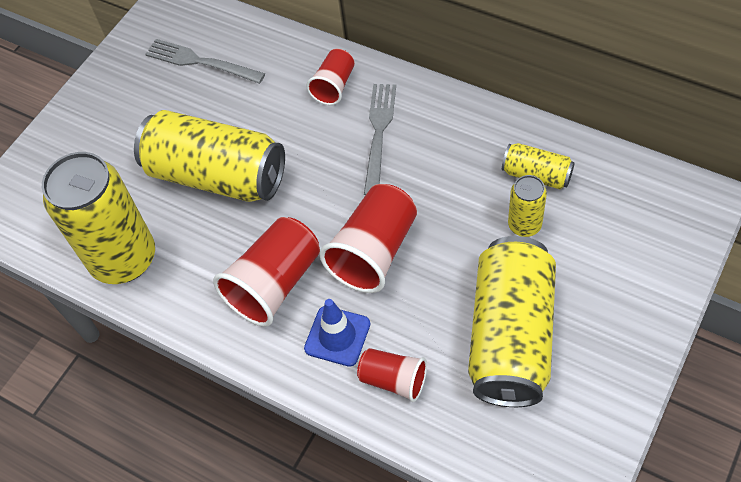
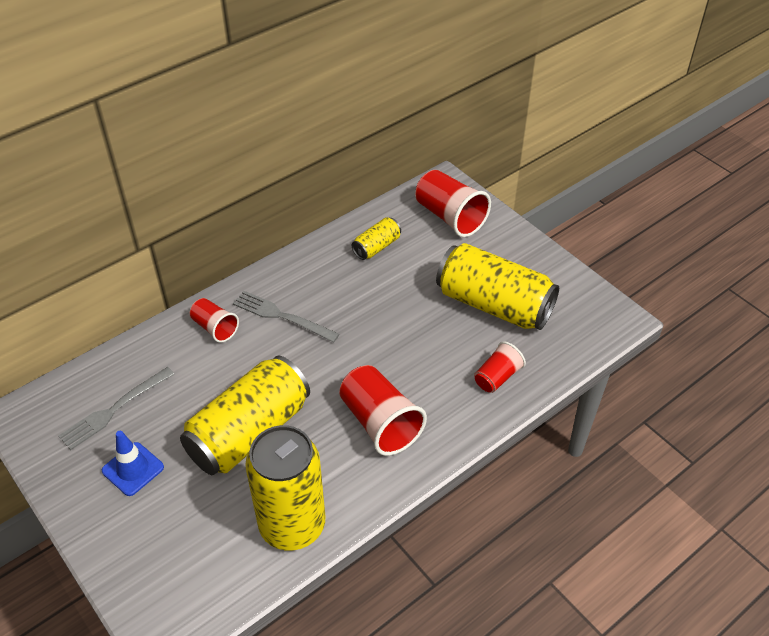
camera: 75 degrees left, 10 degrees down
(337, 336) = (446, 398): blue traffic cone -> blue traffic cone (133, 469)
(374, 252) = (386, 353): red cup -> red cup (450, 217)
(524, 225) = (413, 267): yellow can -> none

